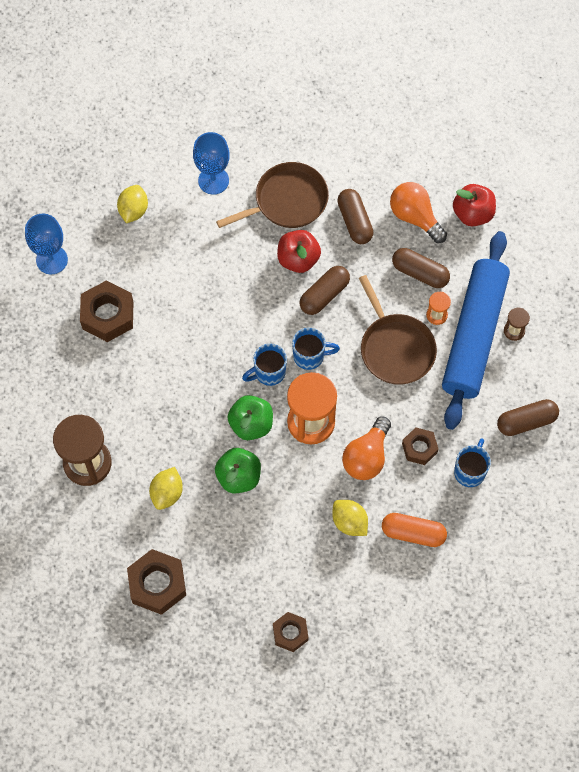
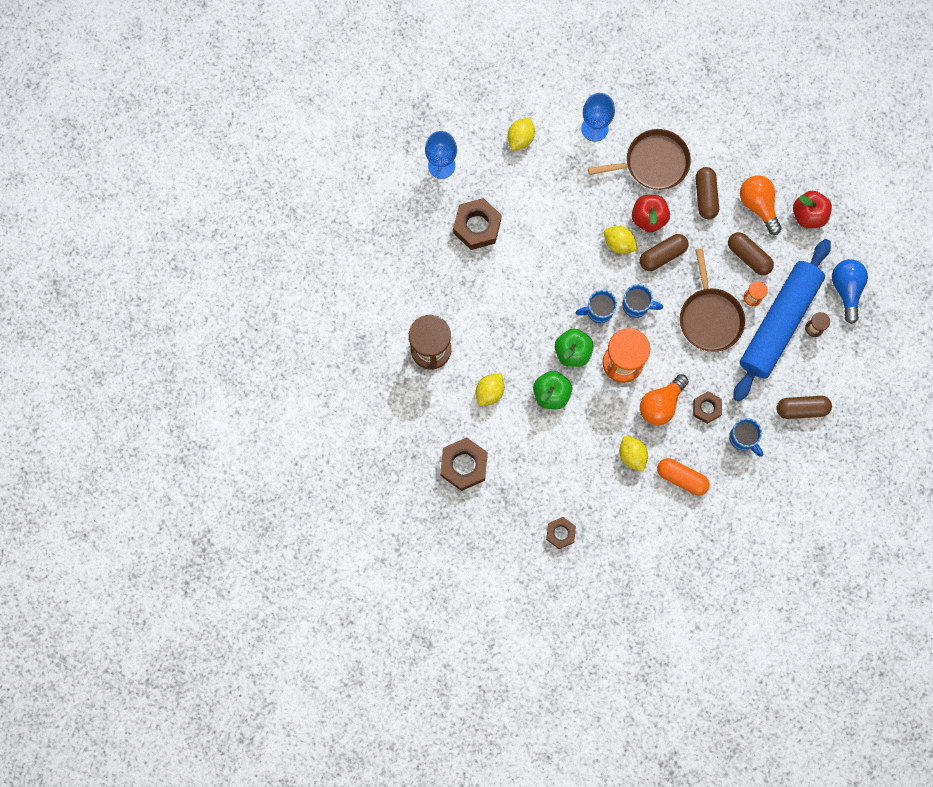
camera: 15 degrees right, 10 degrees up
(272, 294) = (619, 244): none -> yellow lemon
(470, 471) = (743, 438): blue mug -> blue mug turned 105 degrees clockwise
(537, 281) = (846, 289): none -> blue light bulb

